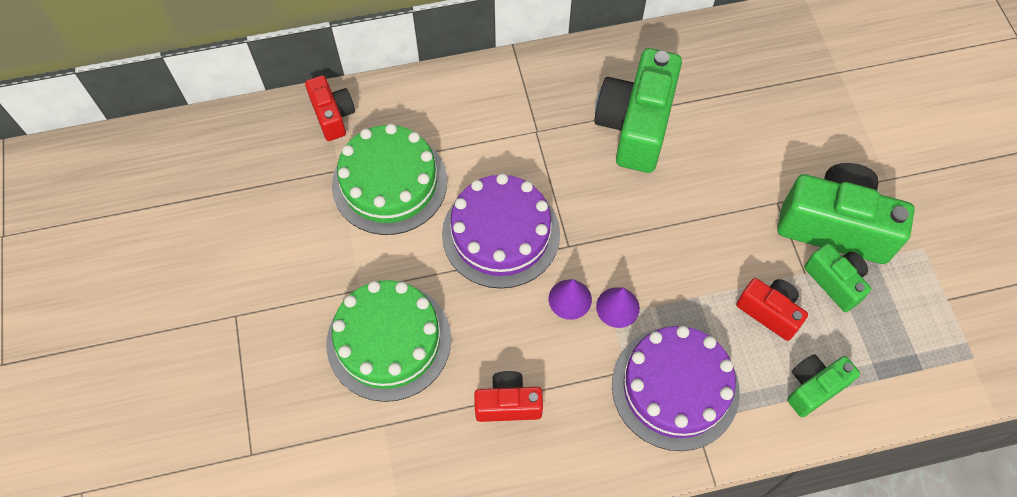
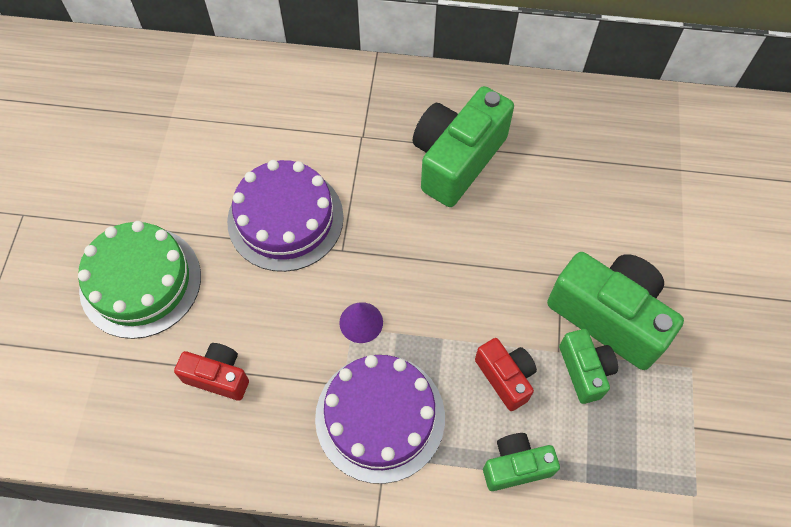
camera: 20 degrees right, 0 degrees up
(333, 115) = (188, 68): red camera -> none
(389, 183) = (209, 142): green cake -> none
(570, 299) = (320, 299): purple cone -> none

